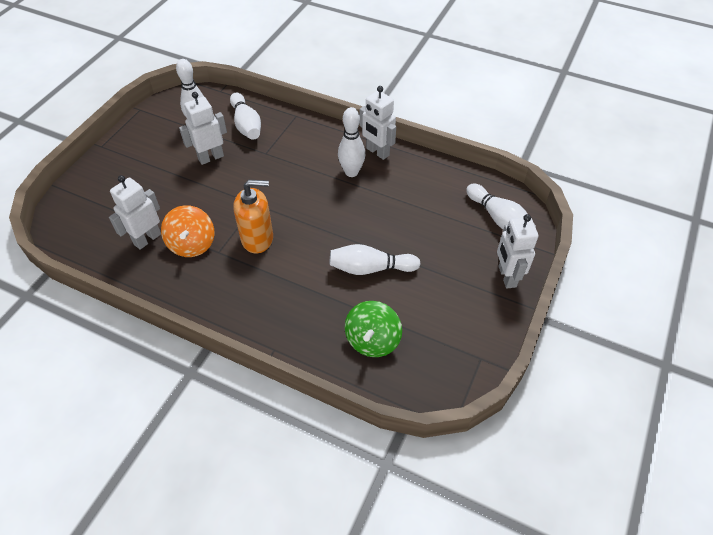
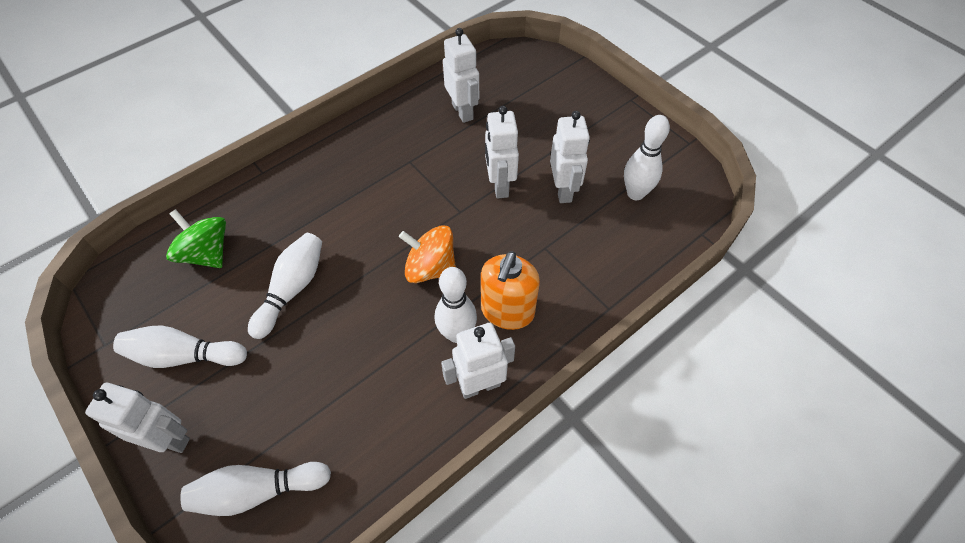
camera: 115 degrees right, 5 degrees up
(192, 244) = (433, 143): orange spinning top -> orange spinning top (430, 268)
(221, 191) = (499, 185): none -> white robot
(246, 125) = (612, 243): white bowling pin -> white bowling pin (184, 355)
(257, 239) = (405, 198): orange soap dispenser -> orange soap dispenser (507, 311)

